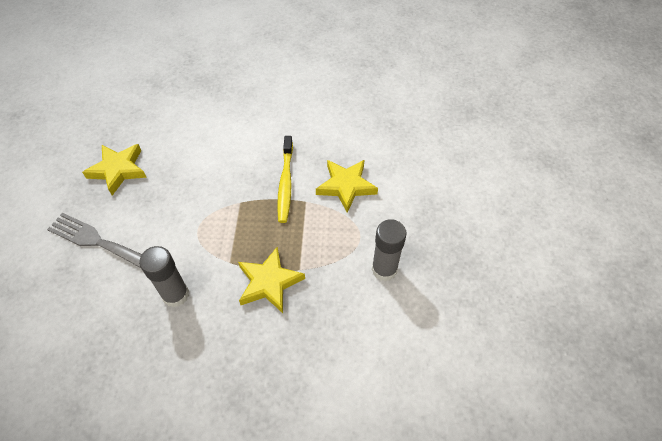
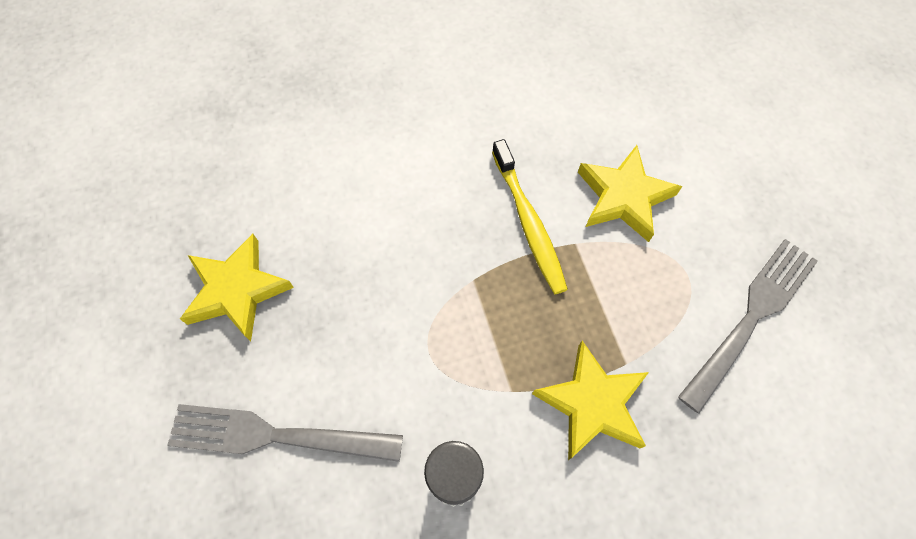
camera: 20 degrees left, 10 degrees up
(384, 269) = (751, 317): grey glue stick -> grey fork

